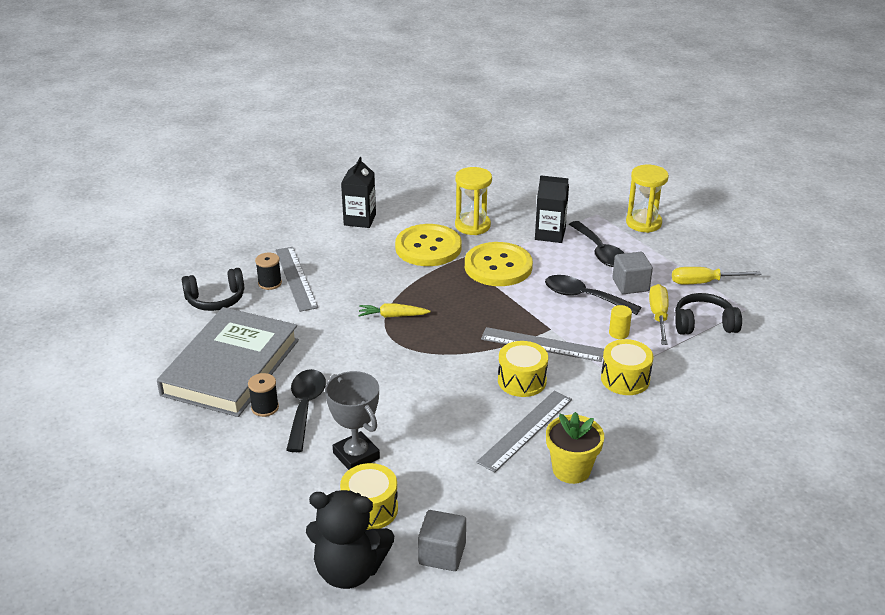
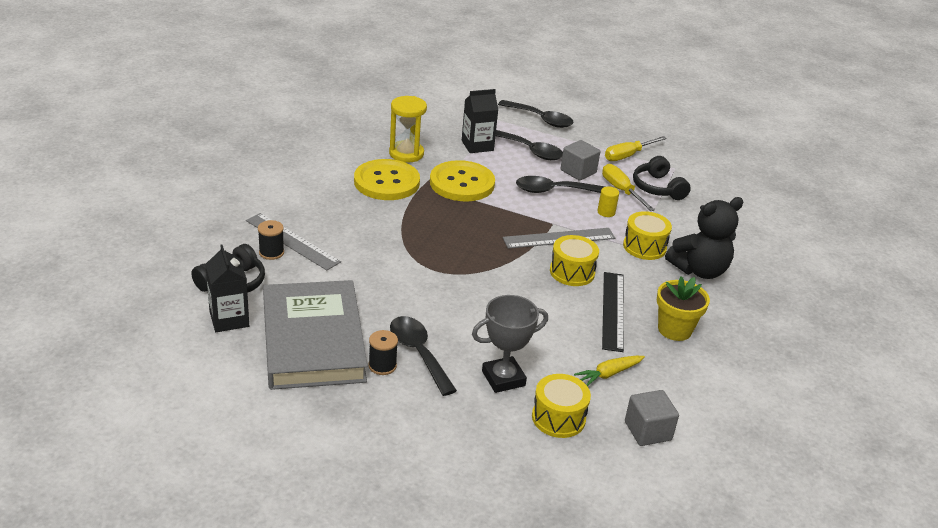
camera: 35 degrees left, 0 degrees up
(349, 571) = (592, 474): black teddy bear -> black teddy bear (699, 270)
(356, 456) = (503, 378): grey trophy -> grey trophy turned 45 degrees counterclockwise
(360, 220) = (299, 172): black carton -> black carton (229, 319)
(392, 316) = (415, 250): yellow carrot -> yellow carrot (608, 374)
(525, 430) = (613, 310): grey ruler -> black ruler
(643, 223) = (540, 119): yellow hourglass -> black spoon
(703, 324) = (657, 188): black headphones -> black headphones turned 75 degrees counterclockwise

